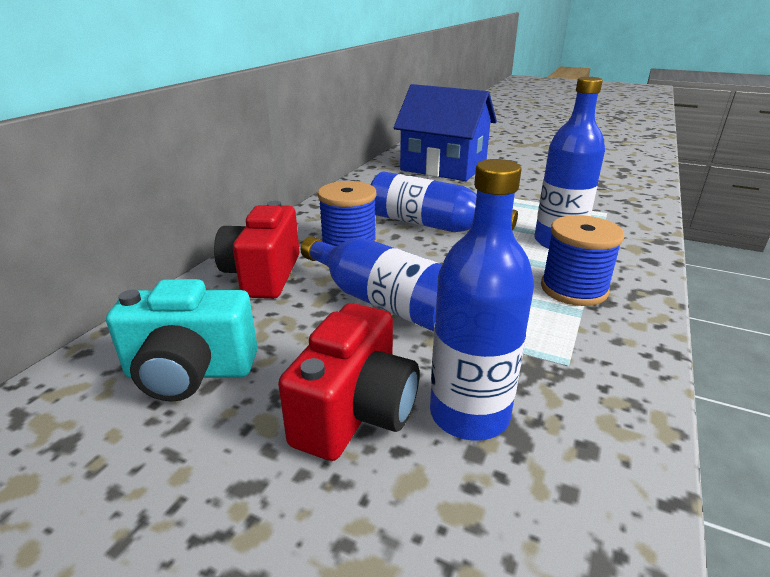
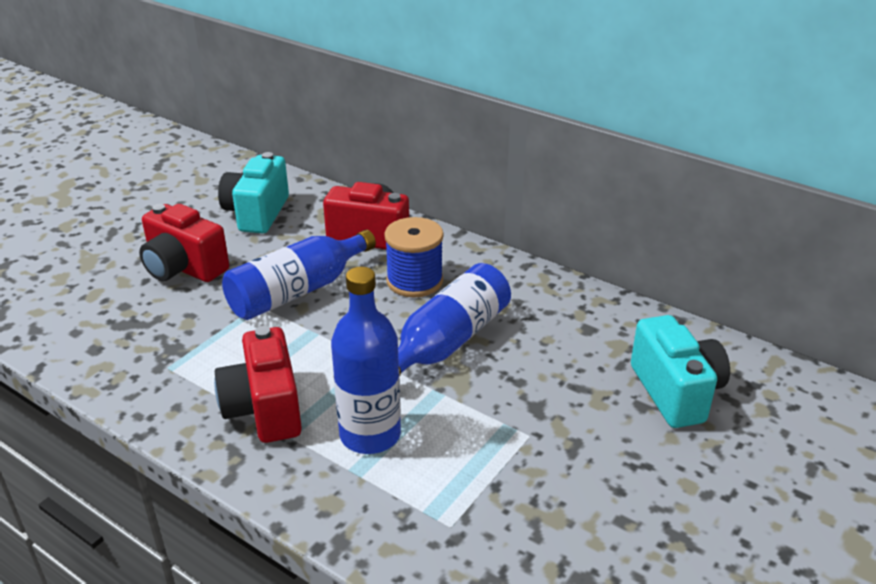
camera: 100 degrees right, 5 degrees up
(443, 167) = (675, 392): blue house -> turquoise camera
(469, 414) = (152, 309): blue bottle -> none
(573, 289) = (264, 409): blue spool -> red camera

